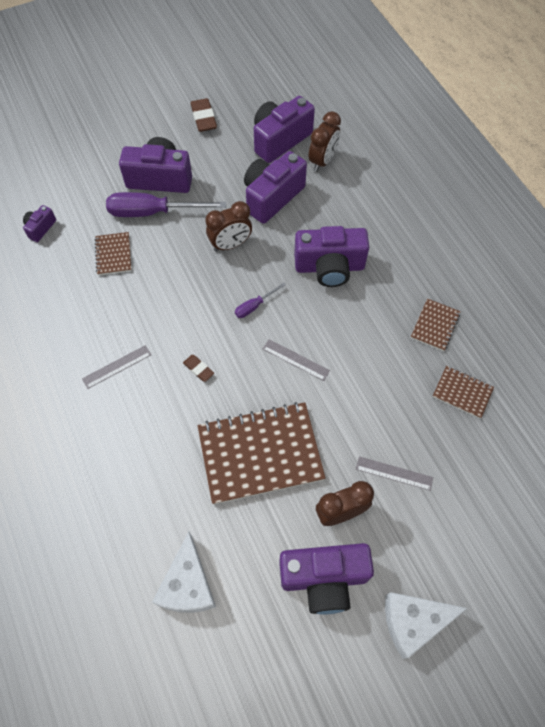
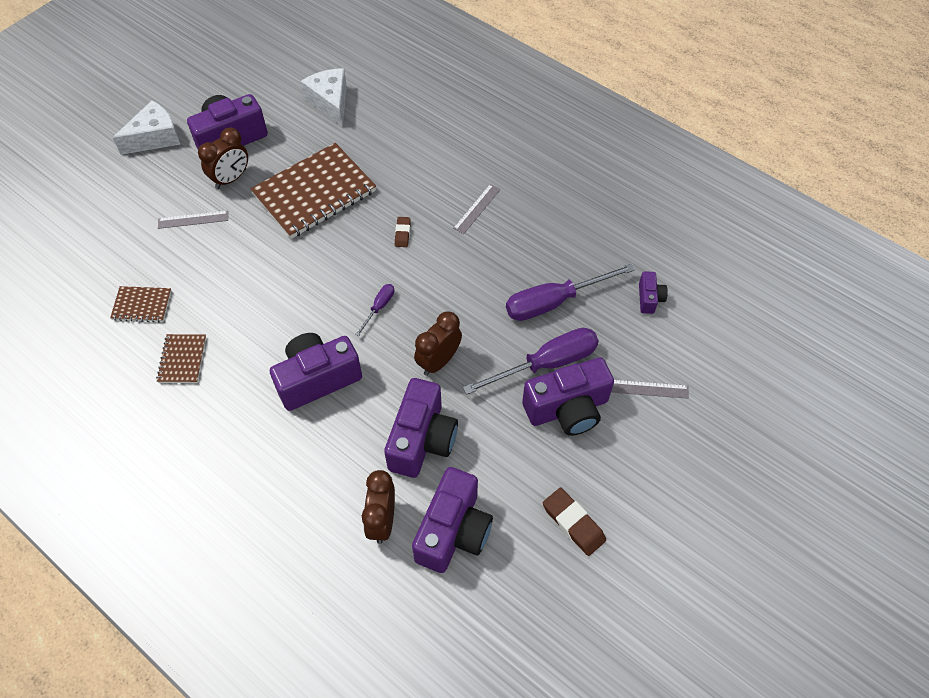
camera: 155 degrees right, 5 degrees down
(113, 254) = (554, 302): brown notebook -> purple screwdriver
(198, 369) = (402, 233): brown eraser -> brown eraser turned 75 degrees clockwise
(295, 360) = (315, 274): grey ruler -> grey ruler (649, 389)

